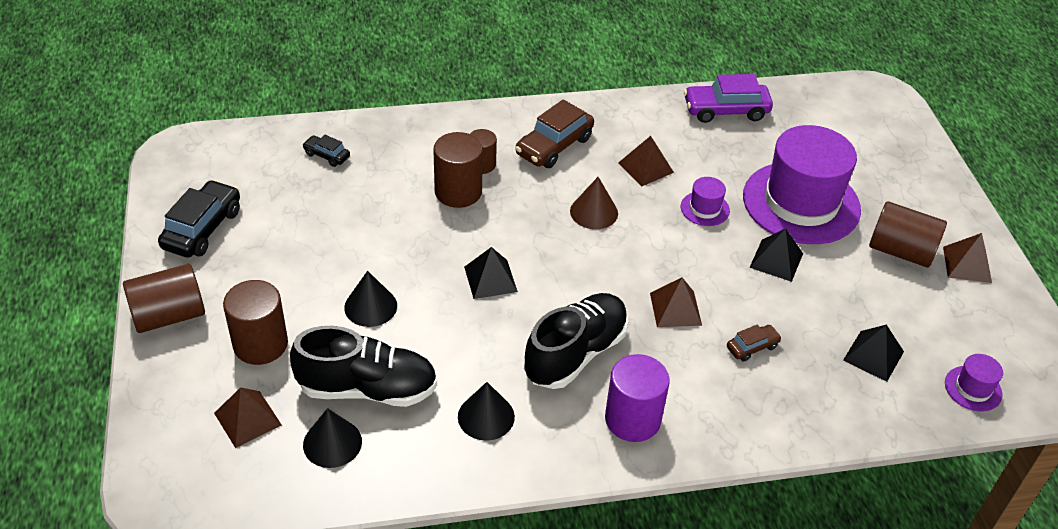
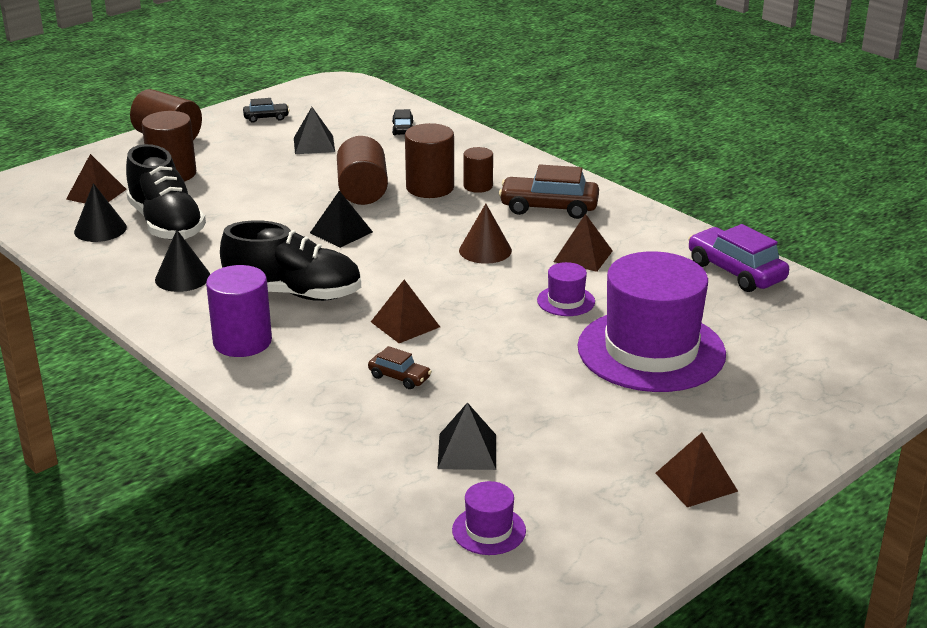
camera: 60 degrees right, 15 degrees down
(202, 229) = (266, 118): black car -> black car, size x0.53
(370, 306) = (254, 197): black cone -> none
(776, 260) = (542, 359): black pyramid -> black pyramid (314, 144)
(900, 251) = (658, 431): brown cylinder -> brown cylinder (362, 191)

